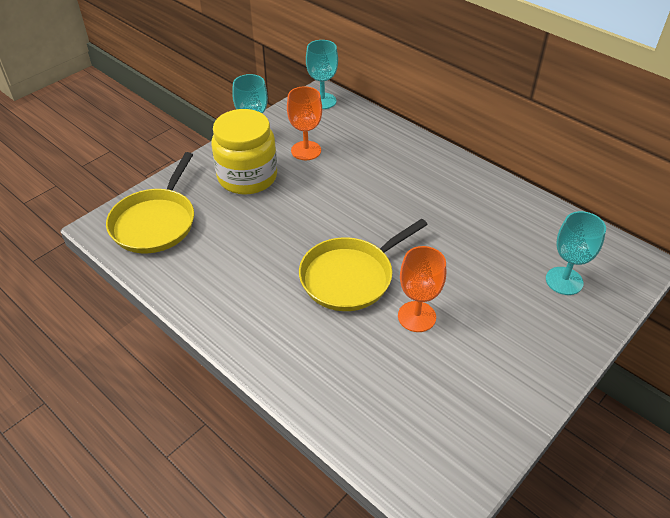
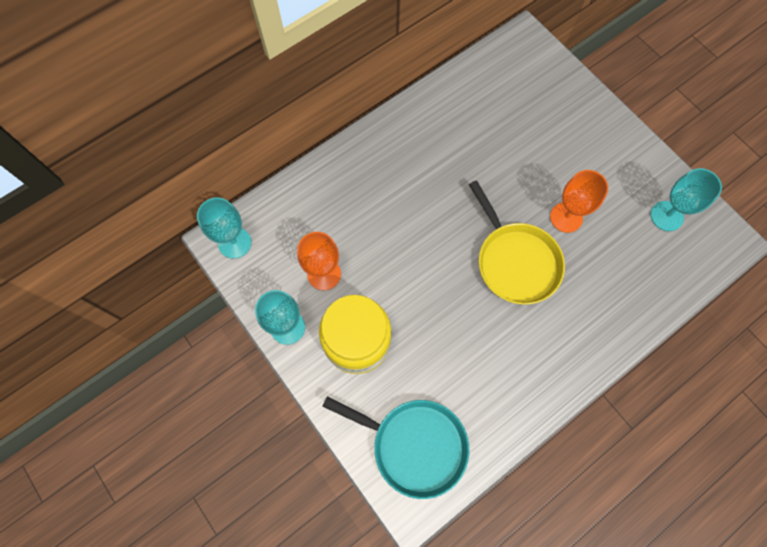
camera: 80 degrees left, 25 degrees up
(155, 222) = (414, 445): yellow pan -> turquoise pan
(564, 281) = (538, 98): turquoise goblet -> turquoise goblet (666, 216)

